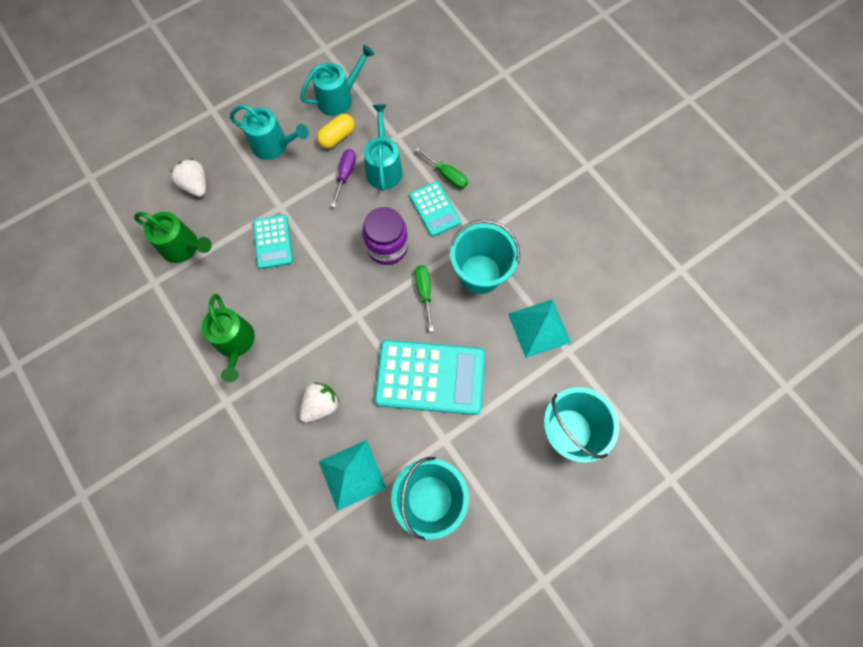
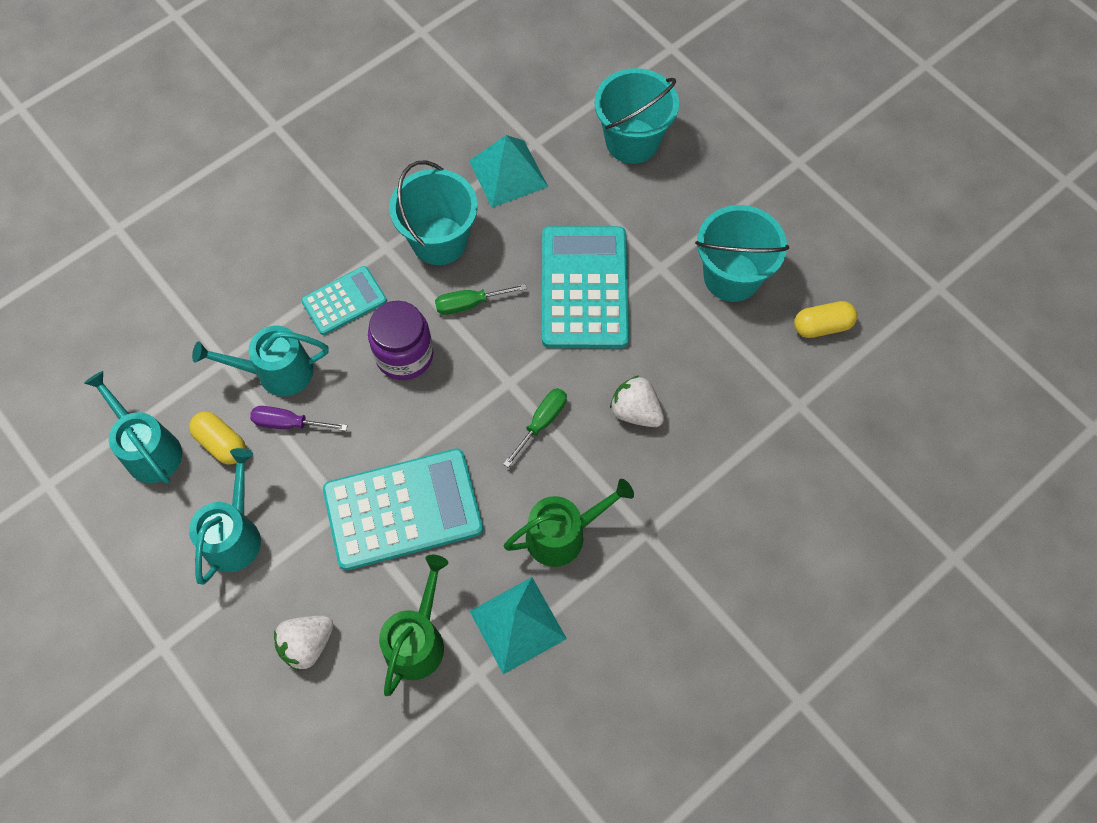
camera: 95 degrees left, 5 degrees down
(273, 242) = (403, 509): turquoise calculator -> turquoise calculator, size x1.82
(352, 474) = (717, 364): turquoise pyramid -> turquoise pyramid (518, 624)
(375, 571) = (822, 326): none -> yellow capsule
(446, 175) = (289, 290): green screwdriver -> green screwdriver (541, 423)

